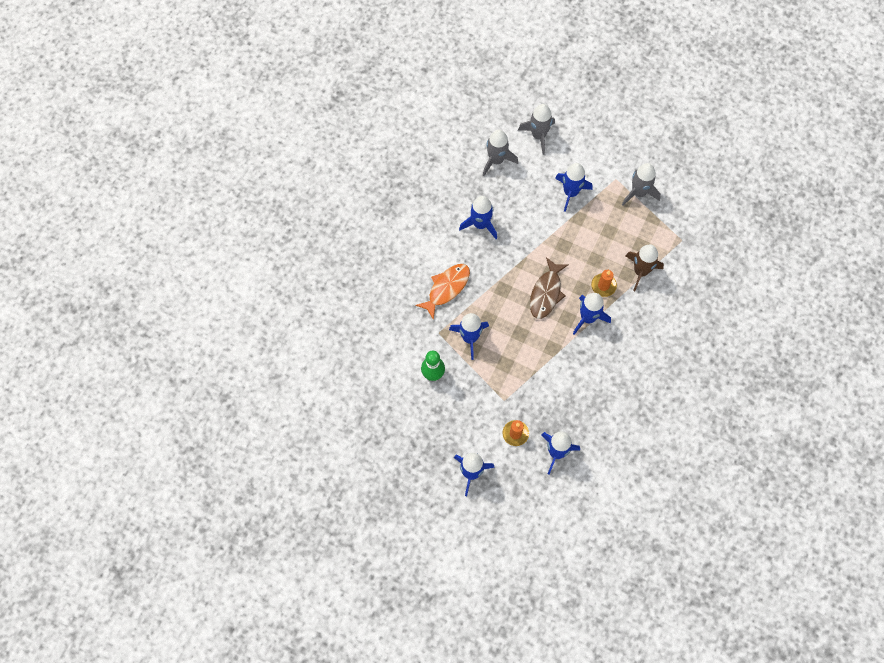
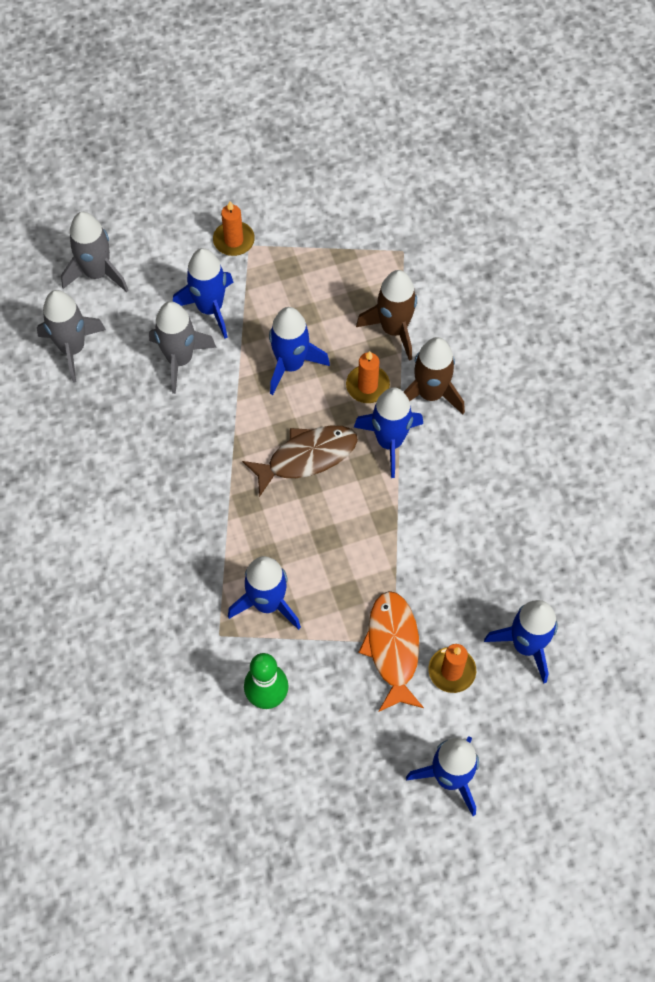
camera: 45 degrees left, 5 degrees down
(446, 288) = (171, 567): orange fish -> orange fish (393, 648)
(480, 224) = (133, 446): blue rocket -> blue rocket (291, 364)
(546, 293) = (307, 457): brown fish -> brown fish turned 90 degrees counterclockwise
(611, 171) = (234, 240): none -> orange candle
(627, 313) = (430, 394): none -> brown rocket
(638, 193) = (294, 239): grey rocket -> grey rocket (180, 359)

